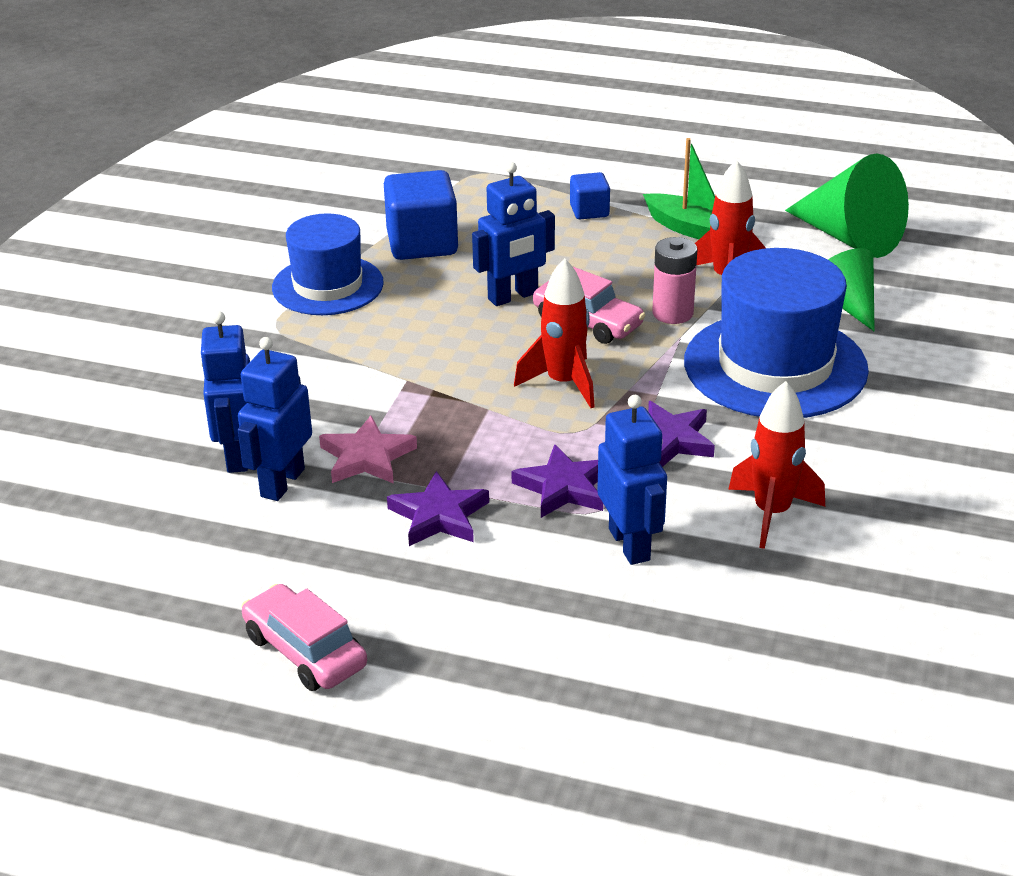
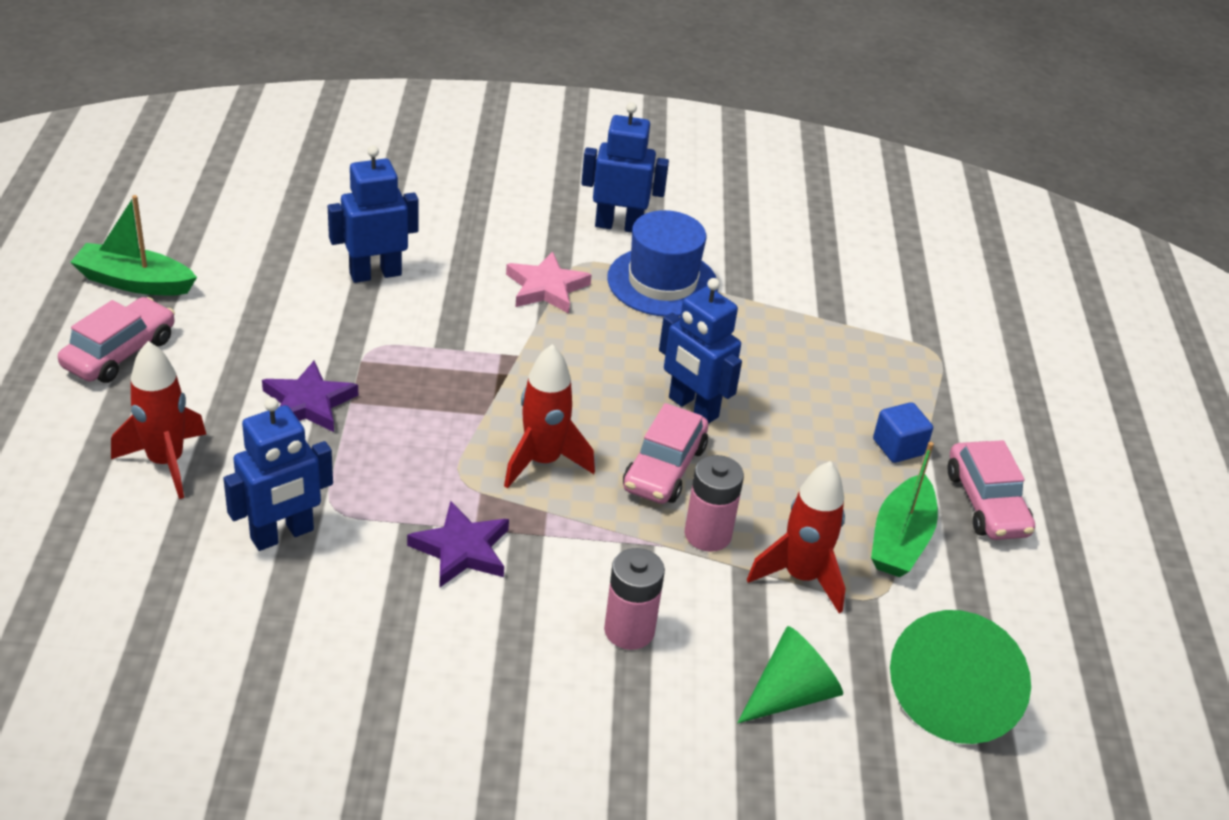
camera: 70 degrees right, 5 degrees up
(172, 637) = (134, 282): none -> green boat
(282, 483) = (341, 304): blue robot -> blue robot (618, 225)
(367, 457) = (388, 347): pink star -> pink star (546, 288)
(422, 243) = (768, 331): blue cube -> none
(563, 487) = (365, 479): purple star -> none
(661, 187) = (986, 503): none -> pink car
(772, 513) = (349, 641): red rocket -> red rocket (166, 462)
(775, 366) = (629, 630): blue hat -> pink battery

